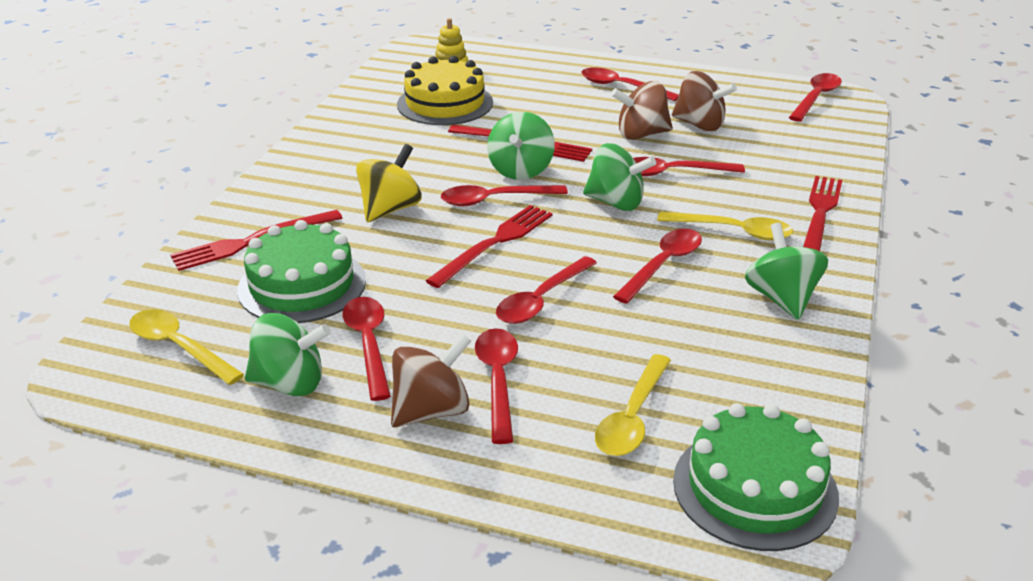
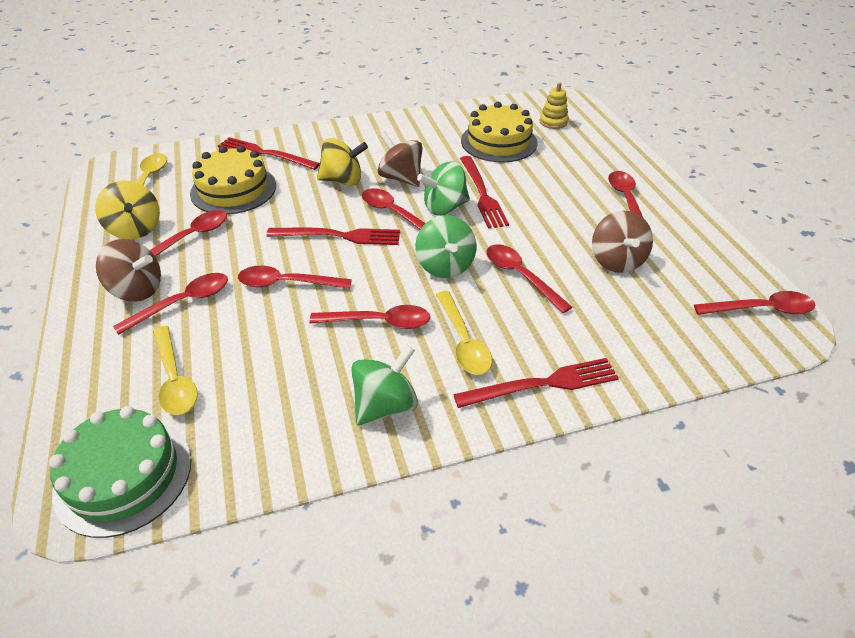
camera: 55 degrees right, 10 degrees up
(290, 383) = (135, 229): green spinning top -> yellow spinning top
(302, 285) = (233, 189): green cake -> yellow cake
(632, 418) = (175, 379): yellow spoon -> yellow spoon turned 105 degrees counterclockwise
(641, 134) = (562, 238): brown spinning top -> brown spinning top (401, 178)

